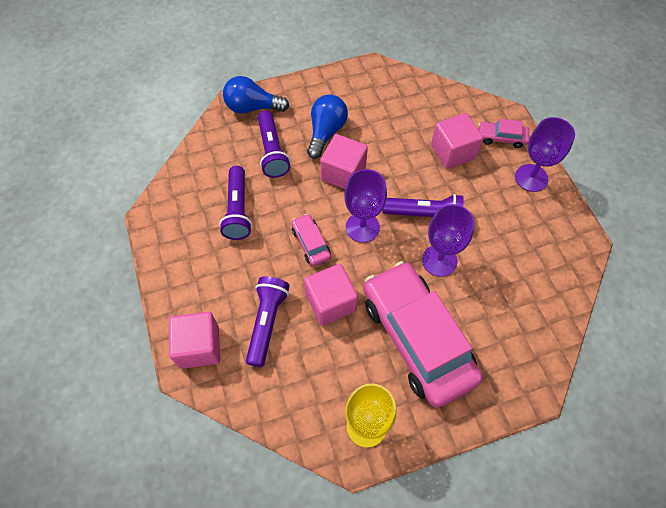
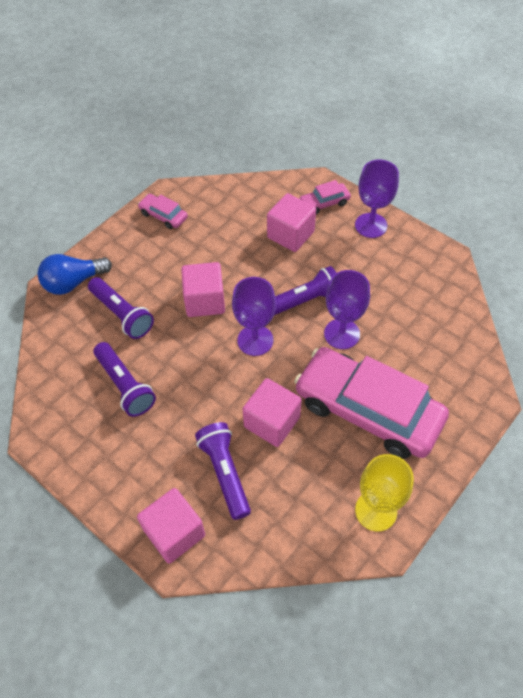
camera: 30 degrees left, 5 degrees down
(311, 243) = (217, 379): pink car -> pink car (163, 215)
(326, 132) = (163, 272): blue light bulb -> none

